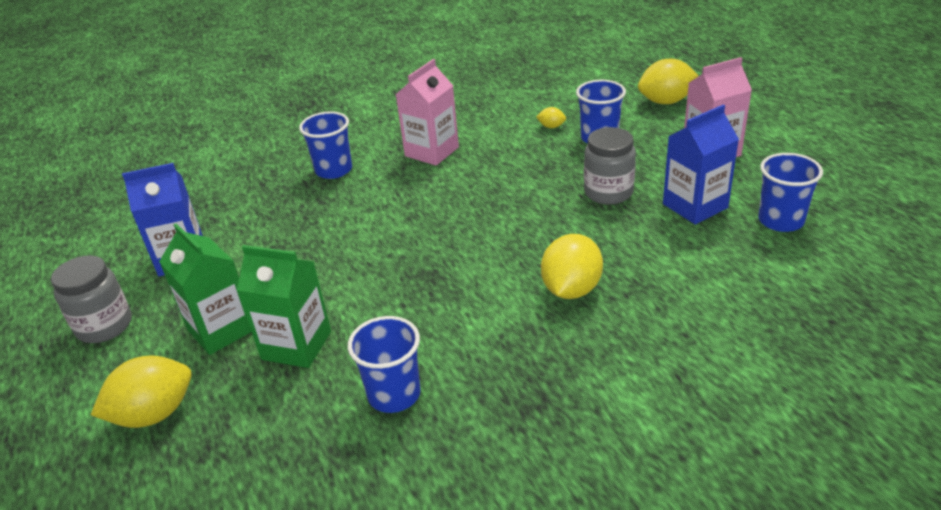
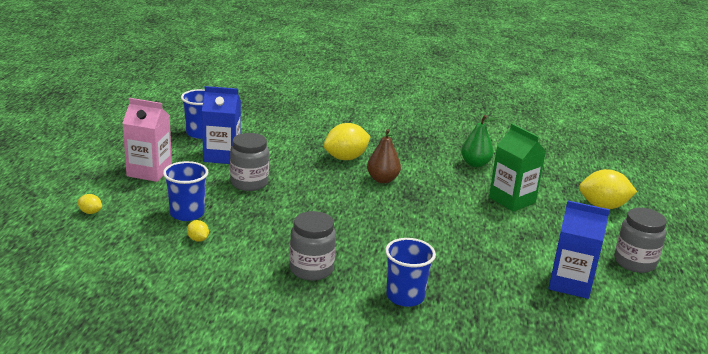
camera: 150 degrees left, 10 degrees down
(221, 329) = (554, 226): green carton -> none
(394, 394) = (475, 164): blue cup -> green pear
(432, 151) = (311, 269): pink carton -> grey jar
(486, 281) = (382, 179): none -> brown pear
(666, 101) = (90, 212): yellow lemon -> yellow lemon, size x0.46

